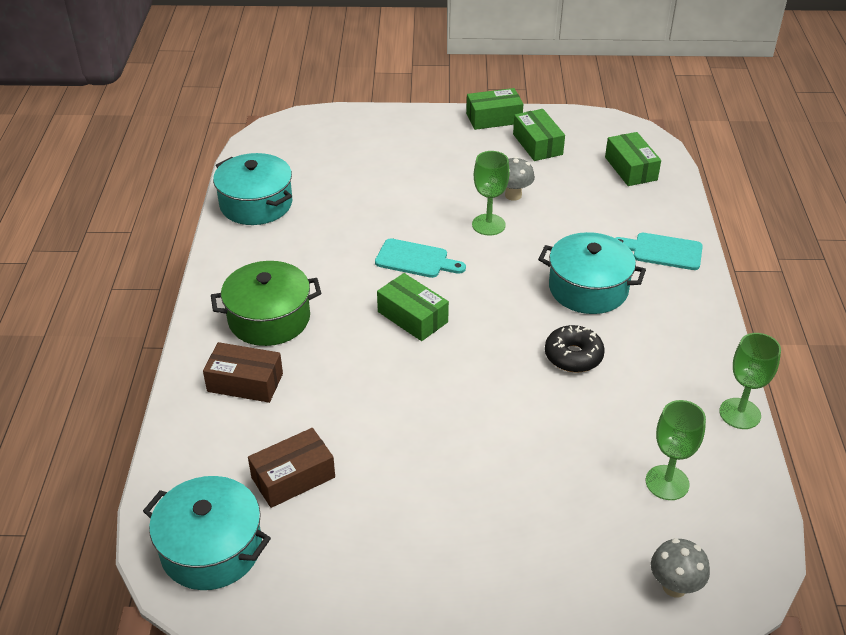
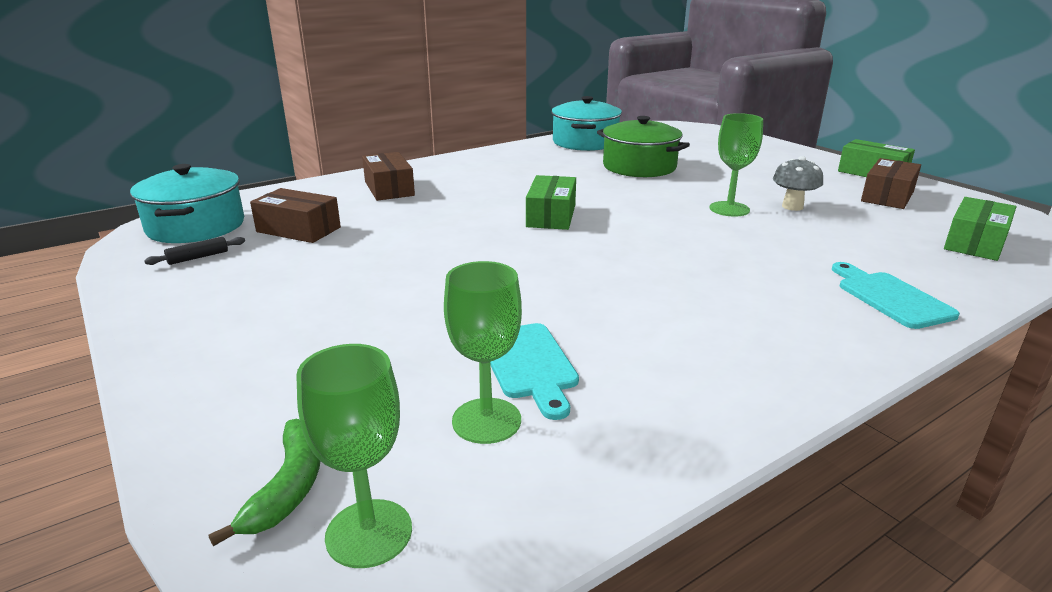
camera: 55 degrees right, 15 degrees down
(269, 318) = (469, 176): green pot -> green pot (639, 167)
(297, 562) = (198, 257): none -> black rolling pin
(415, 259) = (625, 198): turquoise cutting board -> turquoise cutting board (529, 364)
(537, 144) = (887, 196): green box -> brown box
(573, 356) = (619, 297): black donut -> none
(588, 288) = (738, 275): turquoise pot -> none
(674, 586) = (288, 487): grey mushroom -> green banana
(740, 413) = (701, 445): green goblet -> green goblet (369, 533)

